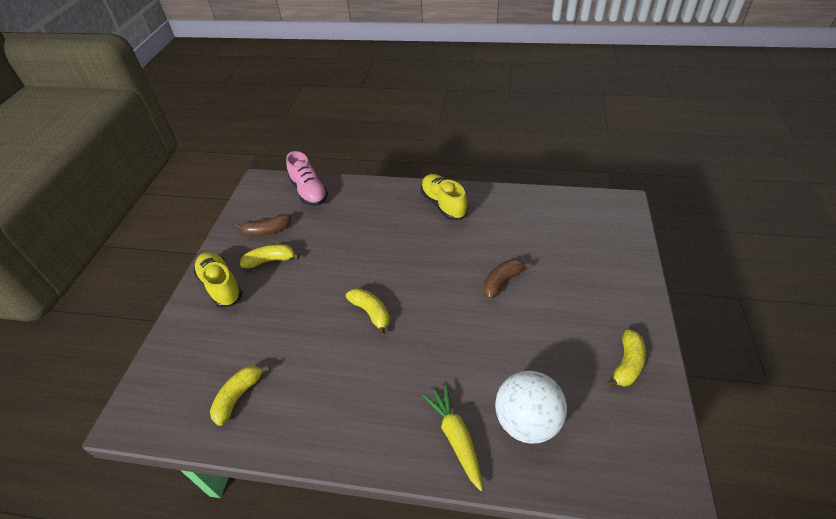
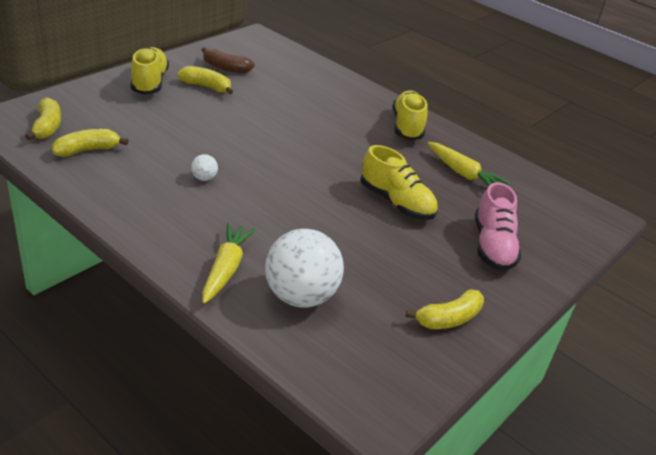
camera: 25 degrees right, 10 degrees down
(309, 192) = (292, 61): pink shoe -> pink shoe (492, 246)
(356, 357) = (204, 178): none -> white ball
(371, 313) = (250, 159): yellow banana -> yellow banana (47, 126)
(502, 282) = (396, 203): brown banana -> yellow shoe
(516, 224) = (463, 174): none -> yellow carrot

